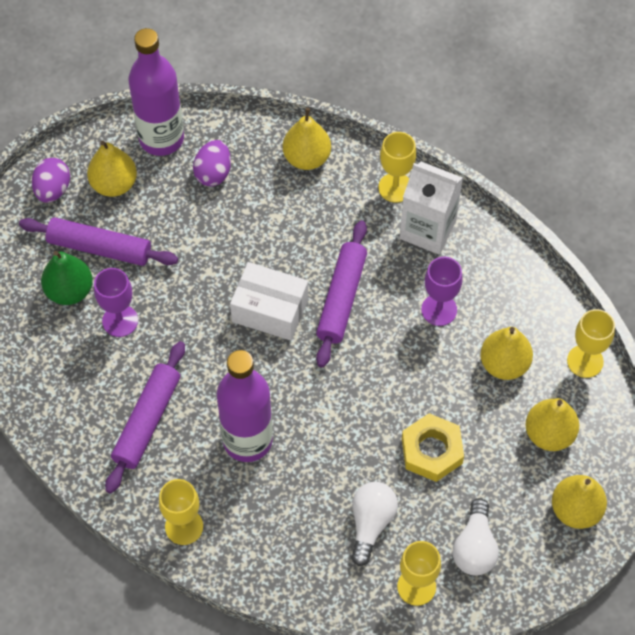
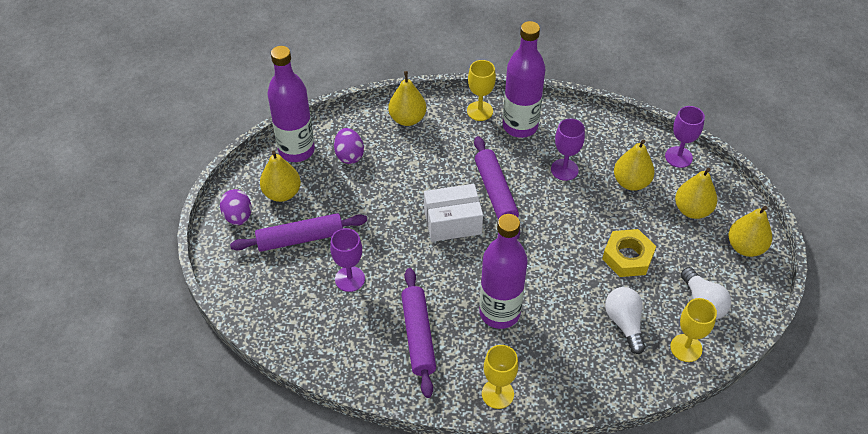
camera: 30 degrees left, 10 degrees down
(69, 291) = (297, 277): green pear -> none
(428, 230) = (520, 126): white carton -> purple bottle
(585, 361) = (678, 157): yellow goblet -> purple goblet

